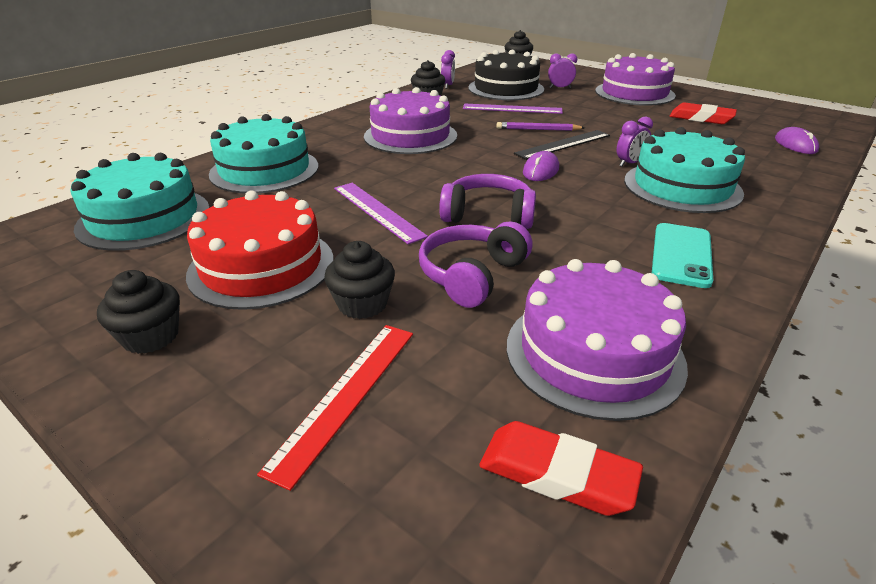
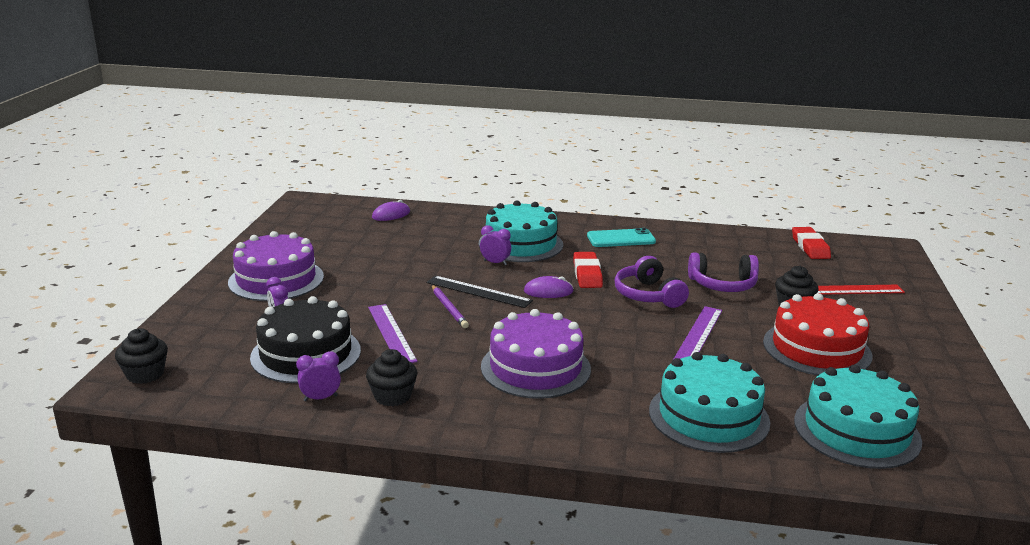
camera: 120 degrees left, 10 degrees down
(151, 336) = (911, 352): black cupcake -> none
(594, 353) = (737, 249): purple cake -> none
(701, 118) = (347, 246): red eraser -> red eraser (587, 274)

